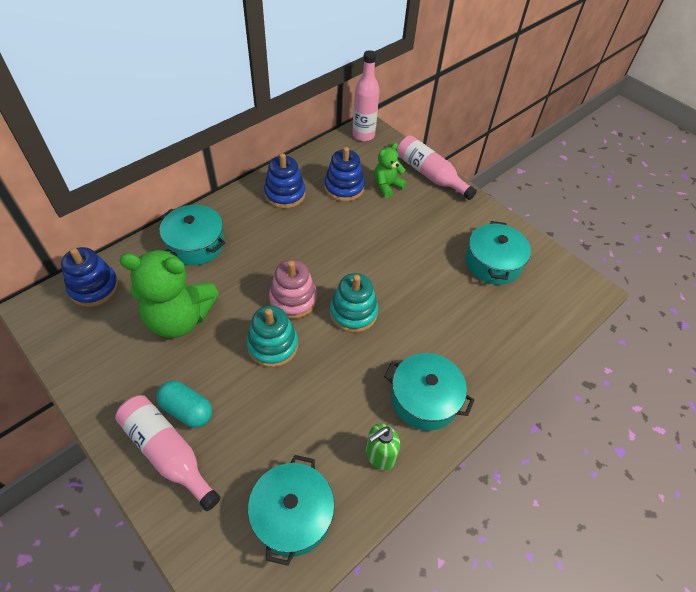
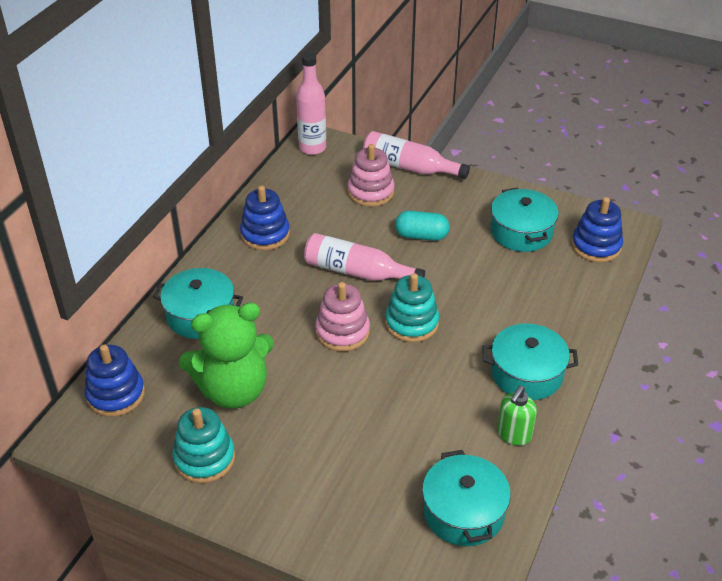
camera: 20 degrees left, 10 degrees down
(168, 453) = (308, 510): pink bottle -> pink bottle (357, 272)
(187, 410) = (301, 467): turquoise capsule -> turquoise capsule (421, 236)
(273, 345) = (349, 380): turquoise stacking toy -> turquoise stacking toy (204, 458)
(344, 187) = (325, 208): blue stacking toy -> blue stacking toy (596, 246)
(387, 186) = (370, 192): green teddy bear -> pink stacking toy

